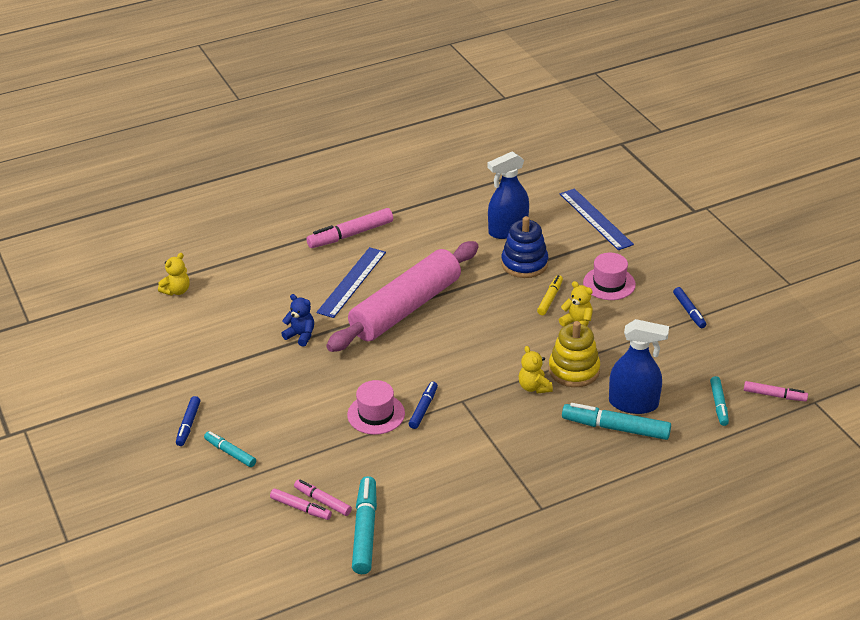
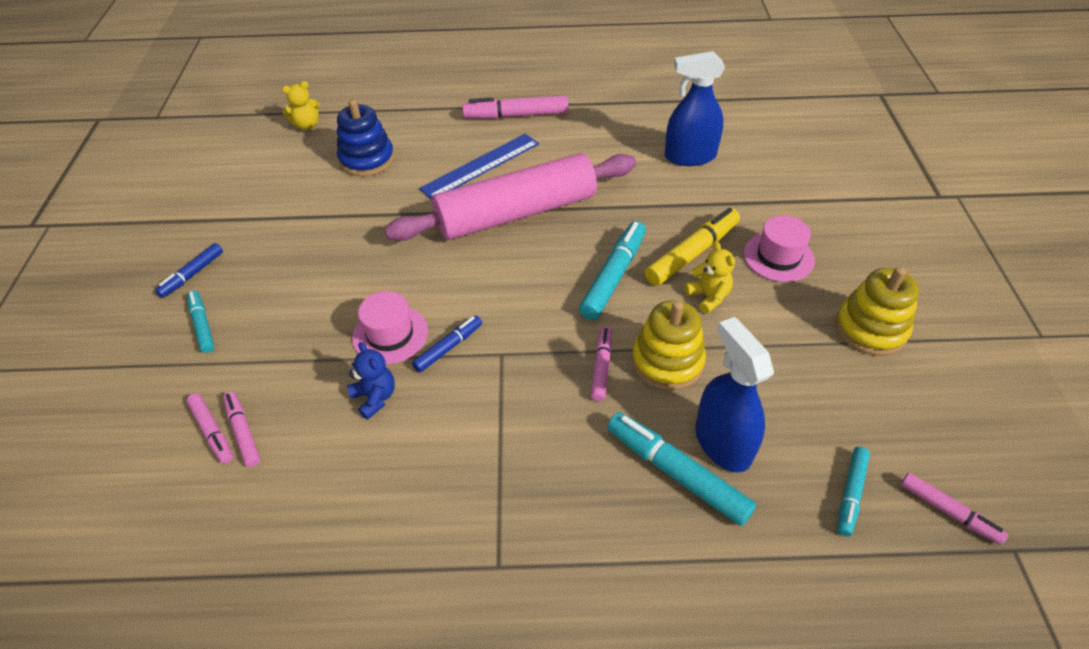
camera: 25 degrees right, 10 degrees up
(301, 335) = (384, 209): blue teddy bear -> blue teddy bear (375, 397)
(365, 531) = (255, 500): turquoise marker -> turquoise marker (613, 276)
(524, 264) = (686, 201): blue stacking toy -> blue stacking toy (367, 159)
(534, 387) = (601, 367): yellow teddy bear -> pink marker
(550, 299) = (691, 254): yellow marker -> yellow marker, size x1.69
(595, 219) = (803, 171): blue ruler -> none
(633, 403) = (722, 443): blue spray bottle -> blue spray bottle turned 150 degrees counterclockwise
(689, 311) = (870, 329): blue marker -> yellow stacking toy

